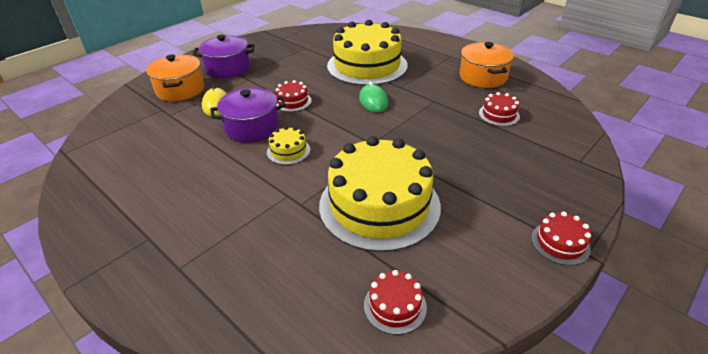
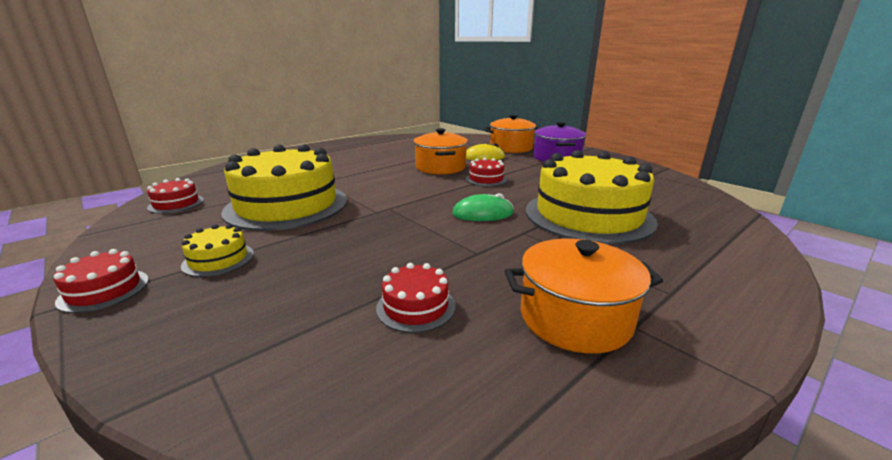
camera: 95 degrees right, 15 degrees down
(252, 128) = (440, 167): purple pot -> orange pot
(288, 151) = (396, 178): yellow cake -> yellow cake (218, 259)

